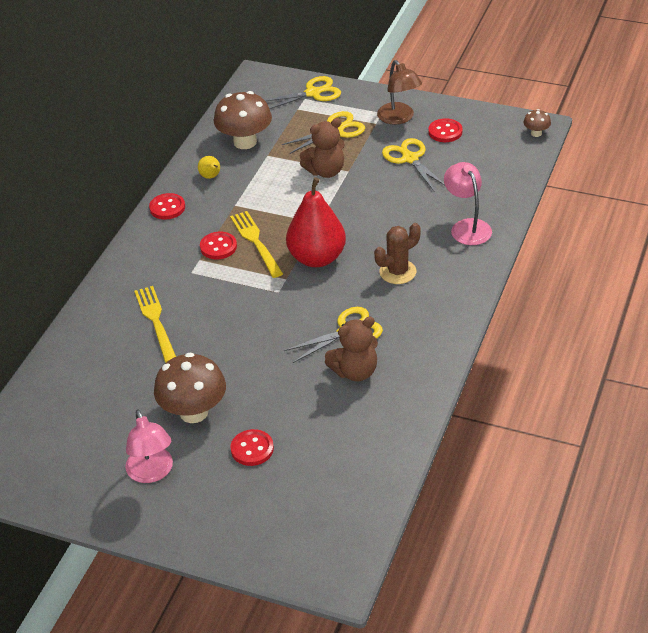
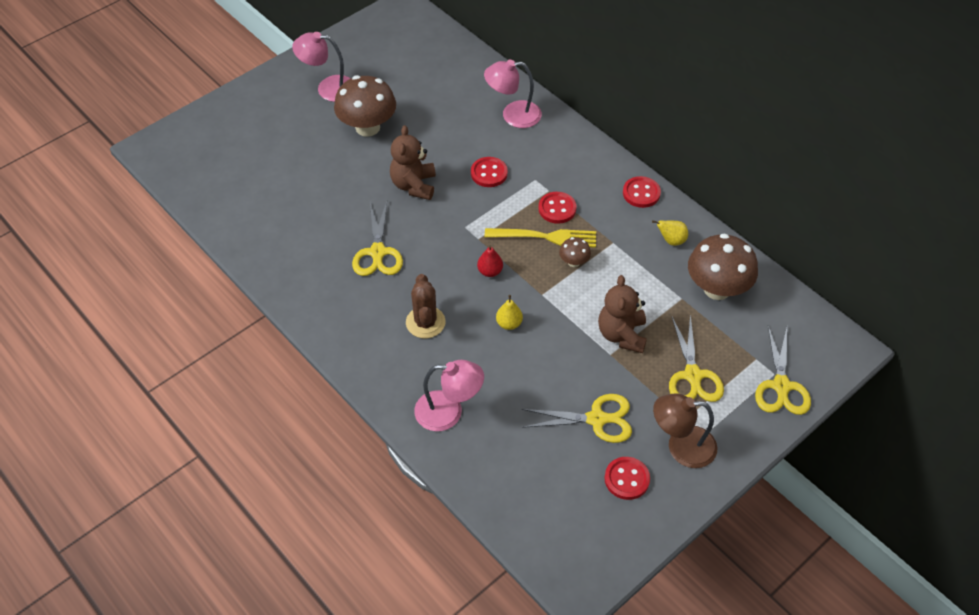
camera: 115 degrees right, 10 degrees up
(113, 317) = (513, 115): none -> pink lamp
(155, 321) = (488, 138): yellow fork -> none
(252, 449) = (303, 146): red button -> red button (489, 173)
(317, 258) = (490, 271): red pear -> red pear, size x0.41
(355, 371) = (328, 237): brown teddy bear -> brown teddy bear (414, 185)
(361, 228) = (509, 323): none -> yellow pear
(536, 133) = (566, 574): brown mushroom -> brown mushroom (574, 262)

